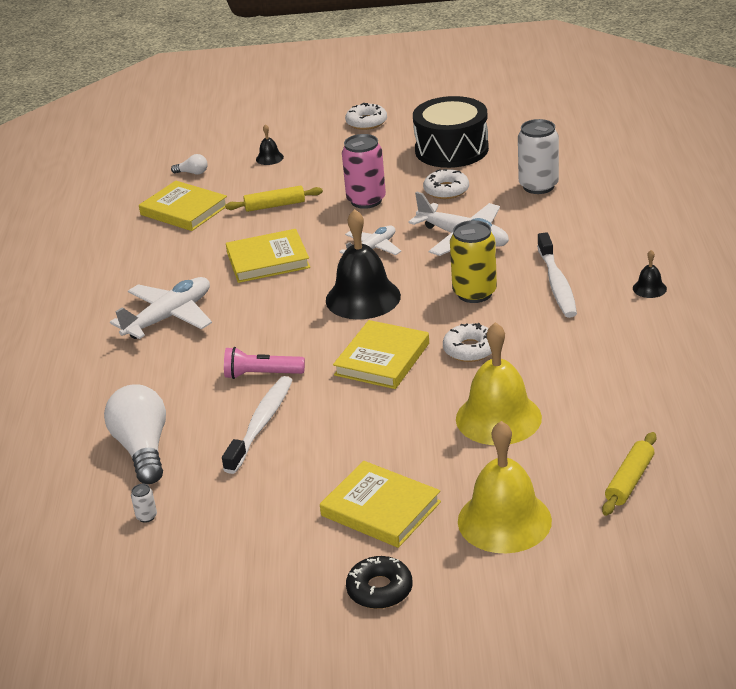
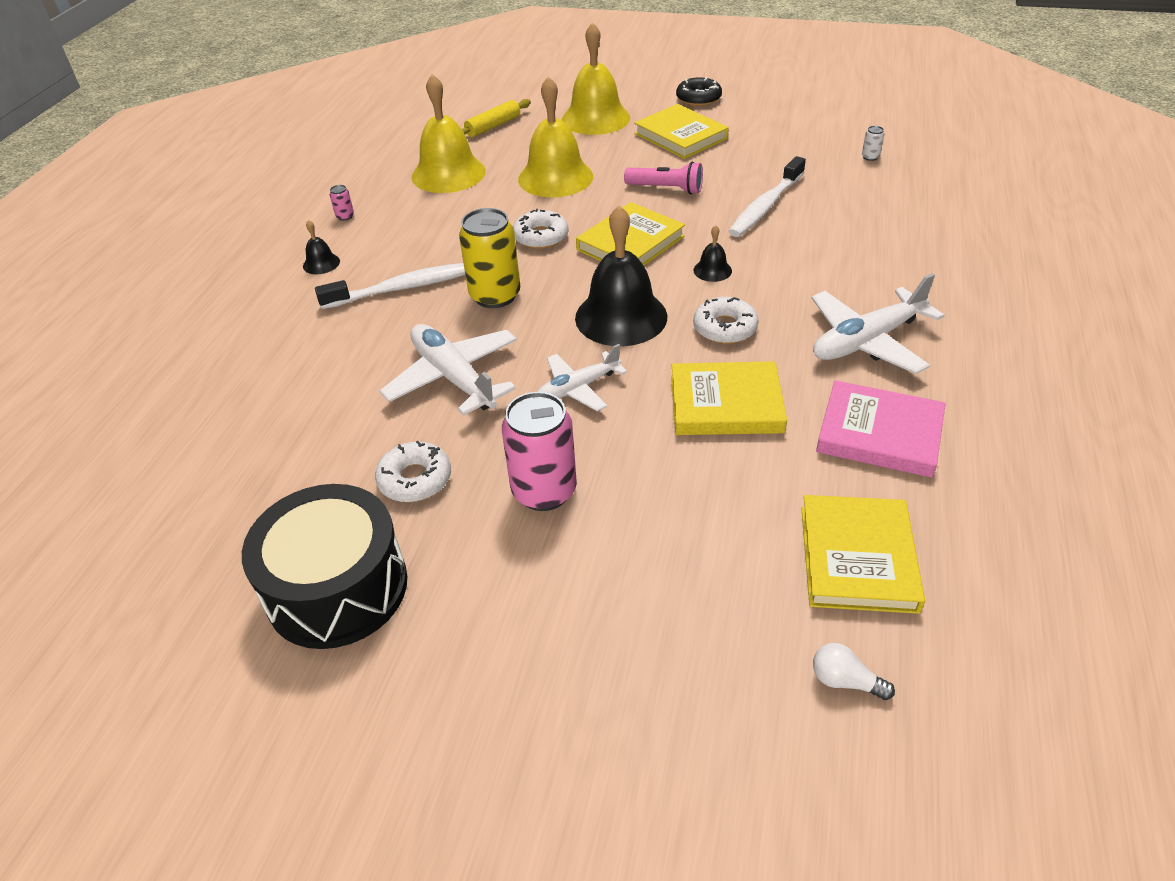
camera: 165 degrees left, 10 degrees up
(143, 449) = (880, 204): white light bulb -> none
(166, 264) = (879, 433): none -> pink book
(184, 210) = (857, 558): yellow book -> yellow book turned 45 degrees clockwise
(261, 374) = (758, 250): pink flashlight -> pink flashlight (666, 189)
(269, 158) = (676, 682): black bell -> black bell (712, 270)
(275, 205) = (694, 522): yellow rolling pin -> none
(366, 122) = (432, 758): white donut -> white donut (725, 328)
(538, 186) = (286, 449): white can -> none
(557, 284) = (403, 288): white toothbrush -> white toothbrush turned 60 degrees clockwise
(621, 400) = (448, 174): none -> yellow bell
(679, 332) = (345, 216): none -> pink can

